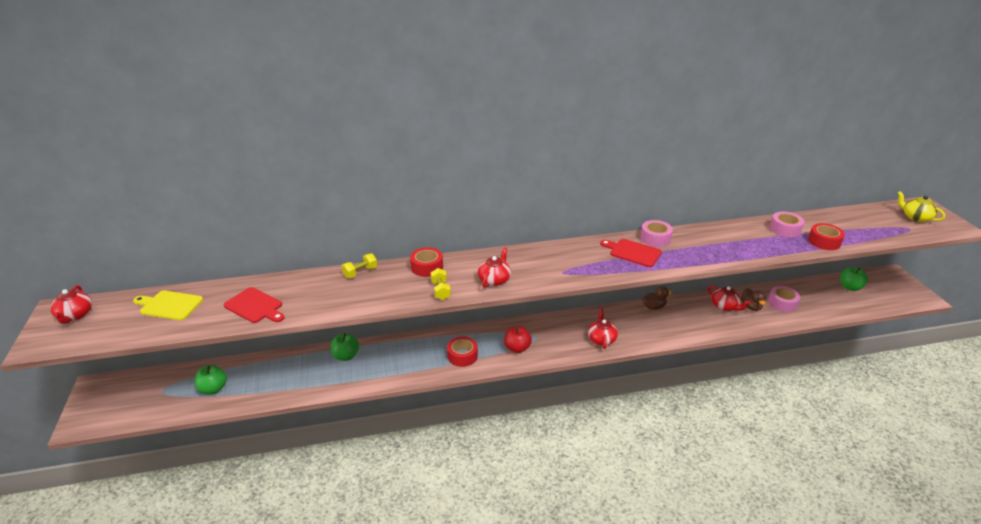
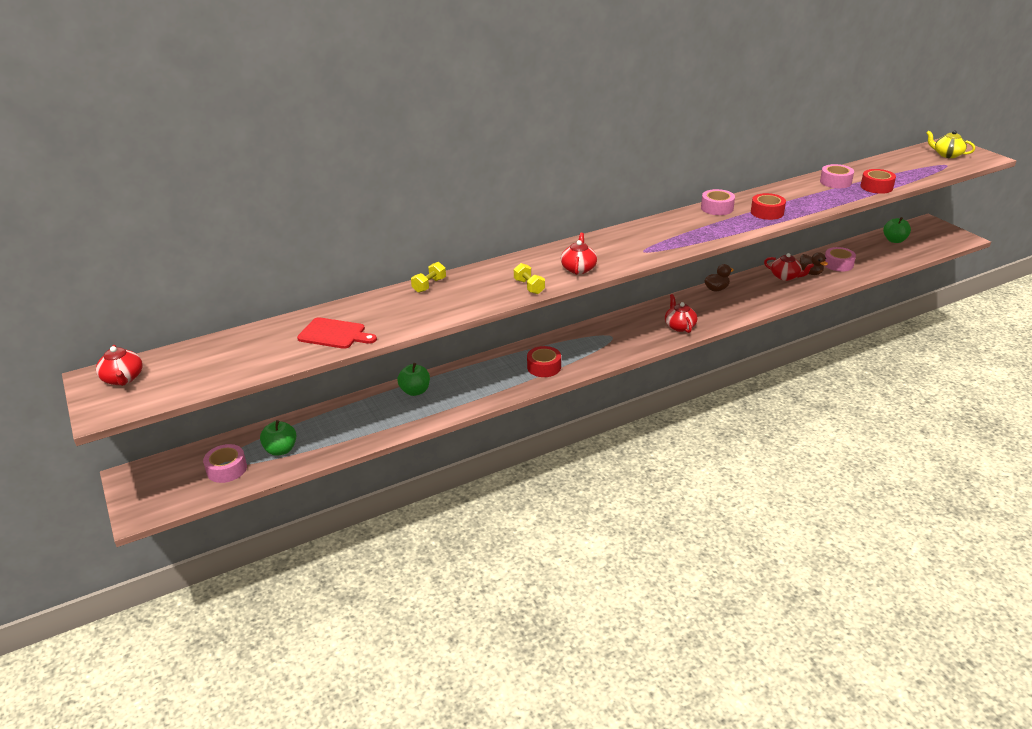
camera: 15 degrees left, 0 degrees up
(164, 397) = (227, 469): none -> pink tape
(169, 305) = (231, 350): yellow cutting board -> none
(427, 267) = (499, 269): red tape -> red tape (767, 212)
(517, 348) = (597, 350): red apple -> none
(633, 252) = (702, 223): red cutting board -> none

